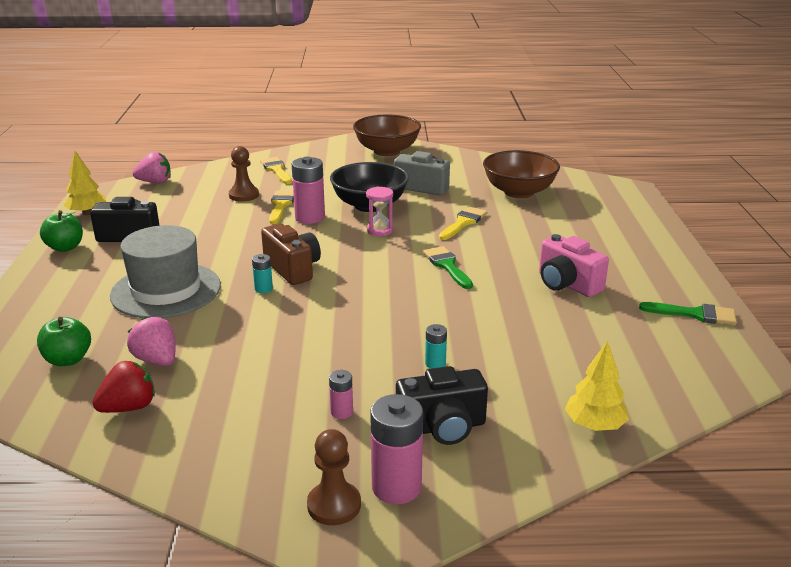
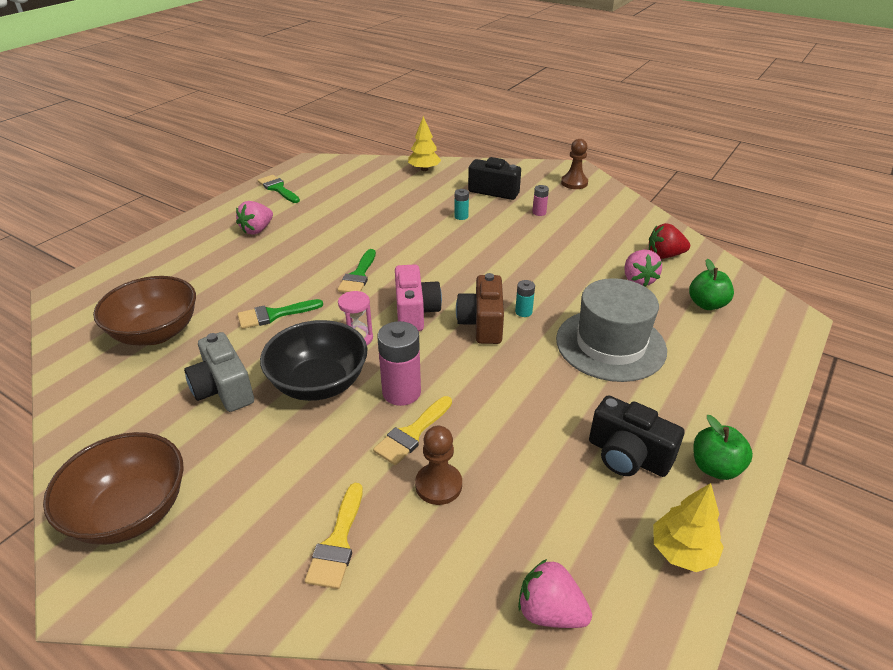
camera: 145 degrees left, 10 degrees up
(396, 487) = (541, 179): pink battery -> none
(463, 222) = (274, 315): yellow brush -> green brush
(567, 284) = (307, 230): pink camera -> pink camera (415, 312)
(609, 267) = (257, 230): none -> pink strawberry

